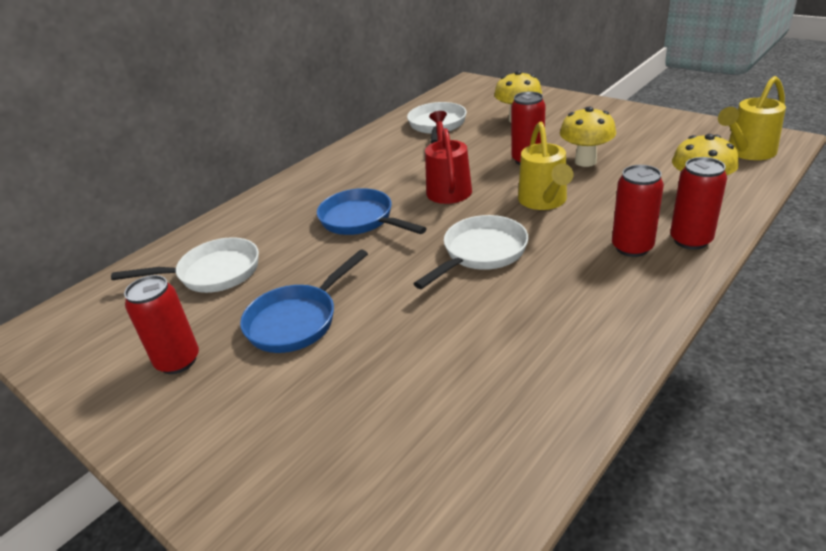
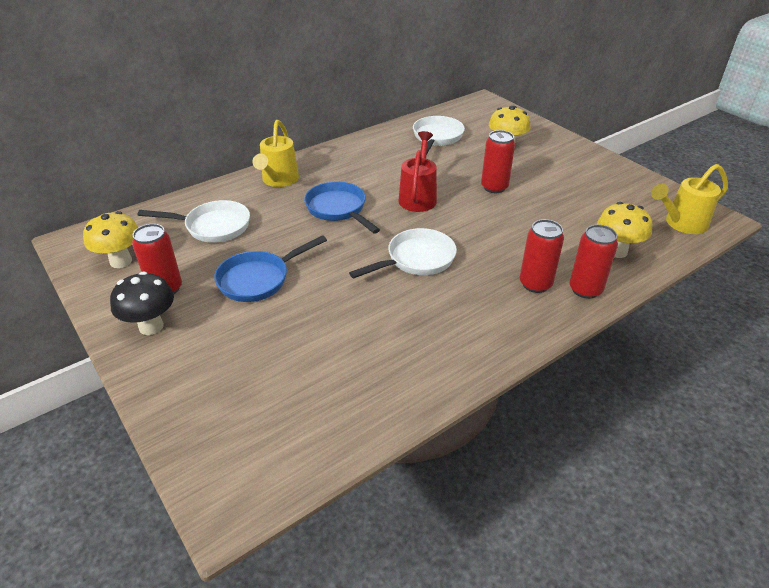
camera: 10 degrees right, 5 degrees up
(175, 414) = (151, 326): none -> black mushroom
(544, 201) = (488, 228): yellow watering can -> yellow watering can (278, 180)
(585, 161) = (541, 200): yellow mushroom -> yellow mushroom (121, 261)

